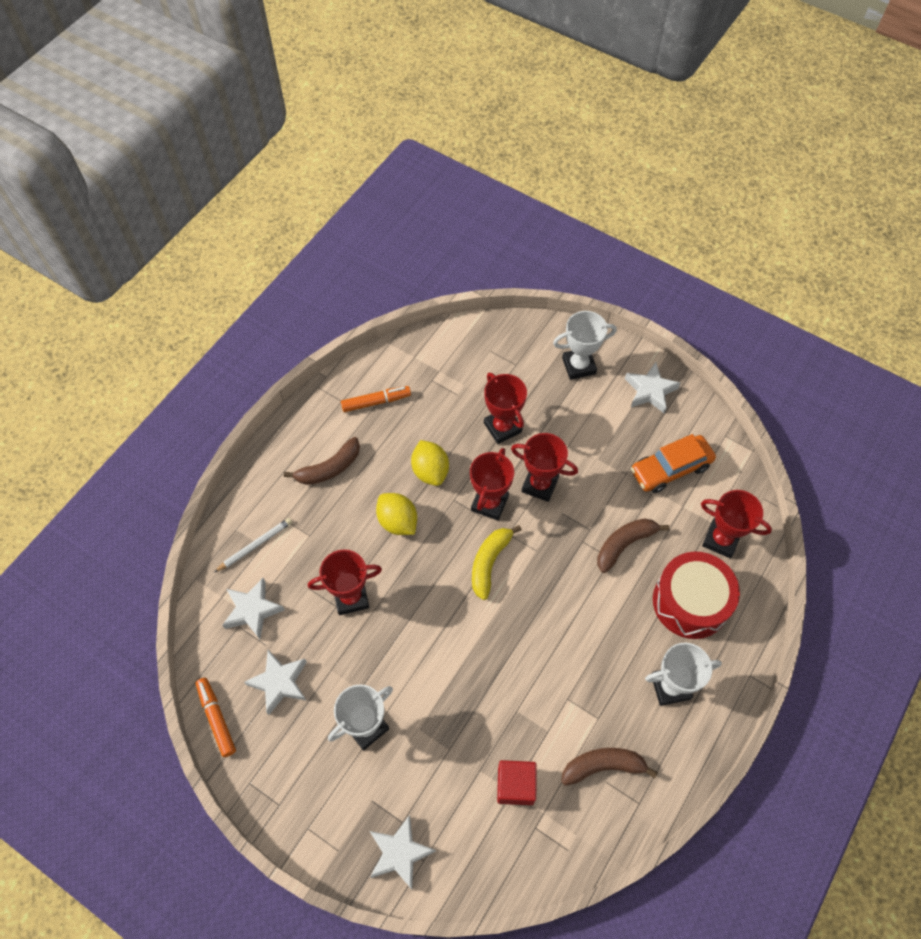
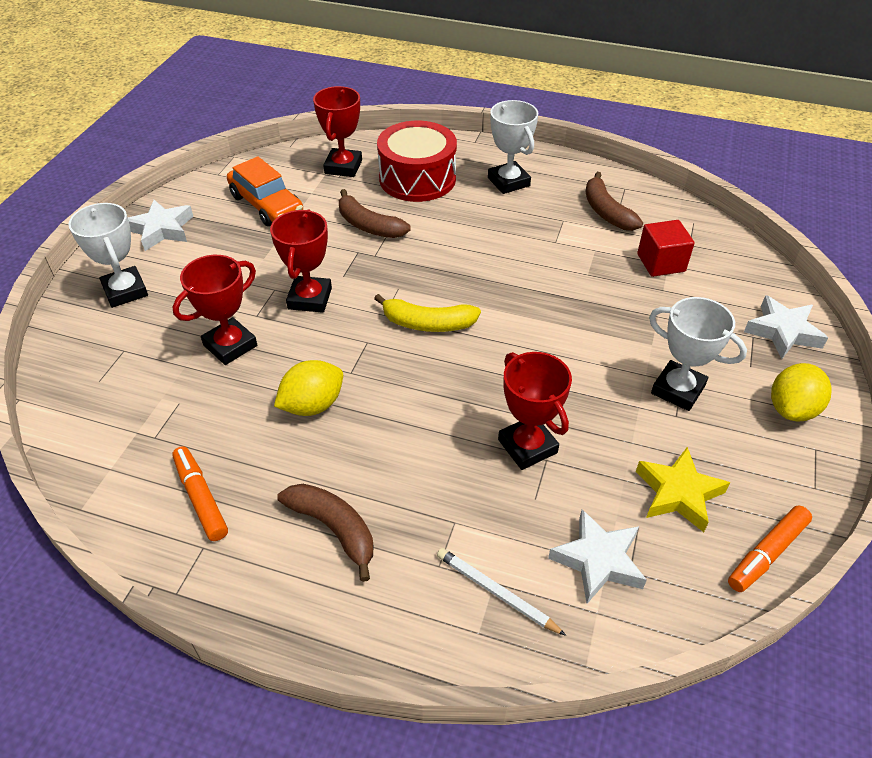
camera: 105 degrees left, 15 degrees down
(279, 682) = (678, 493): white star -> yellow star
(397, 521) = (400, 423): yellow lemon -> yellow lemon (792, 409)
(489, 503) = (347, 337): red trophy -> none

